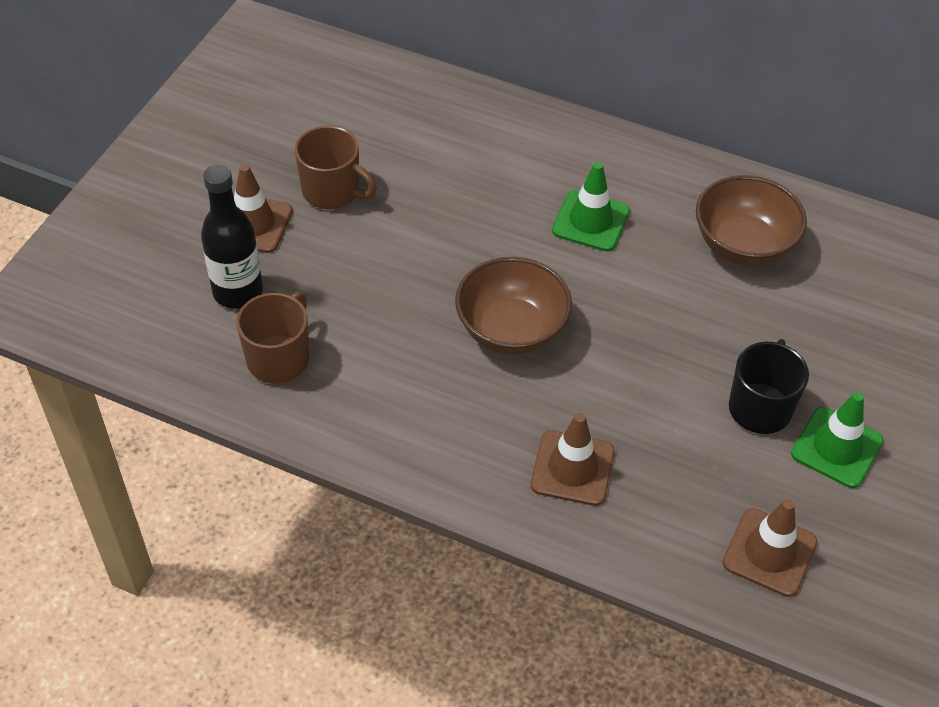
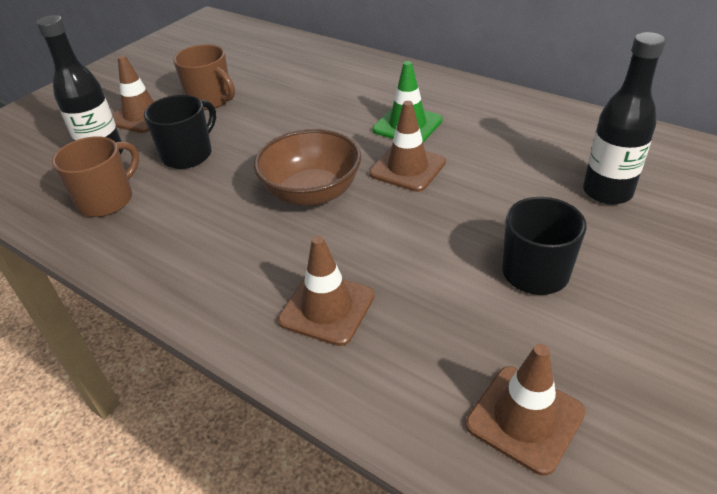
camera: 15 degrees right, 10 degrees down
(344, 284) = (188, 154): none -> black mug
(606, 286) = (407, 168): none -> brown traffic cone
(743, 245) = (539, 146): brown bowl -> none
(819, 304) = (607, 192): none -> black bottle
(836, 447) = (617, 315): green traffic cone -> none

